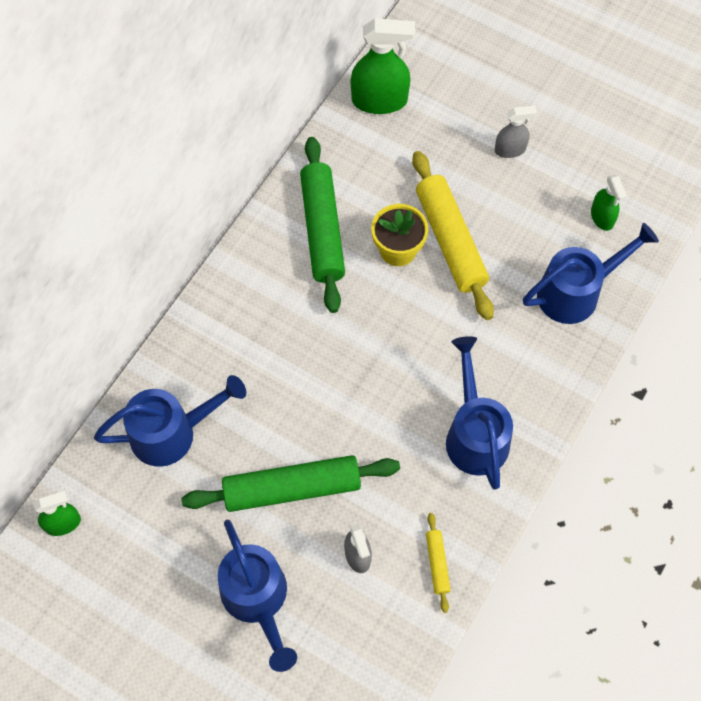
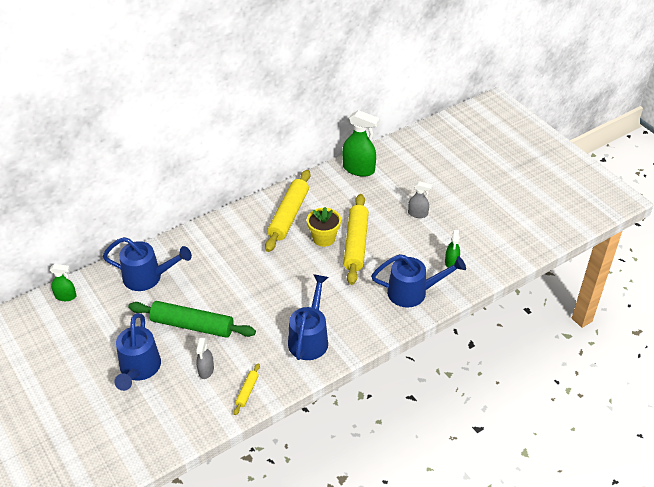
camera: 25 degrees right, 20 degrees down
(322, 230) = (289, 216): green rolling pin -> yellow rolling pin

